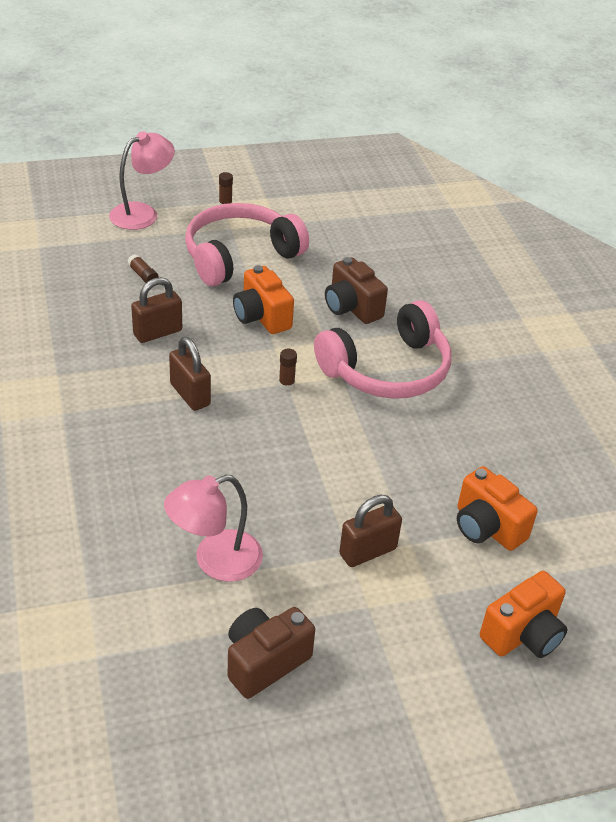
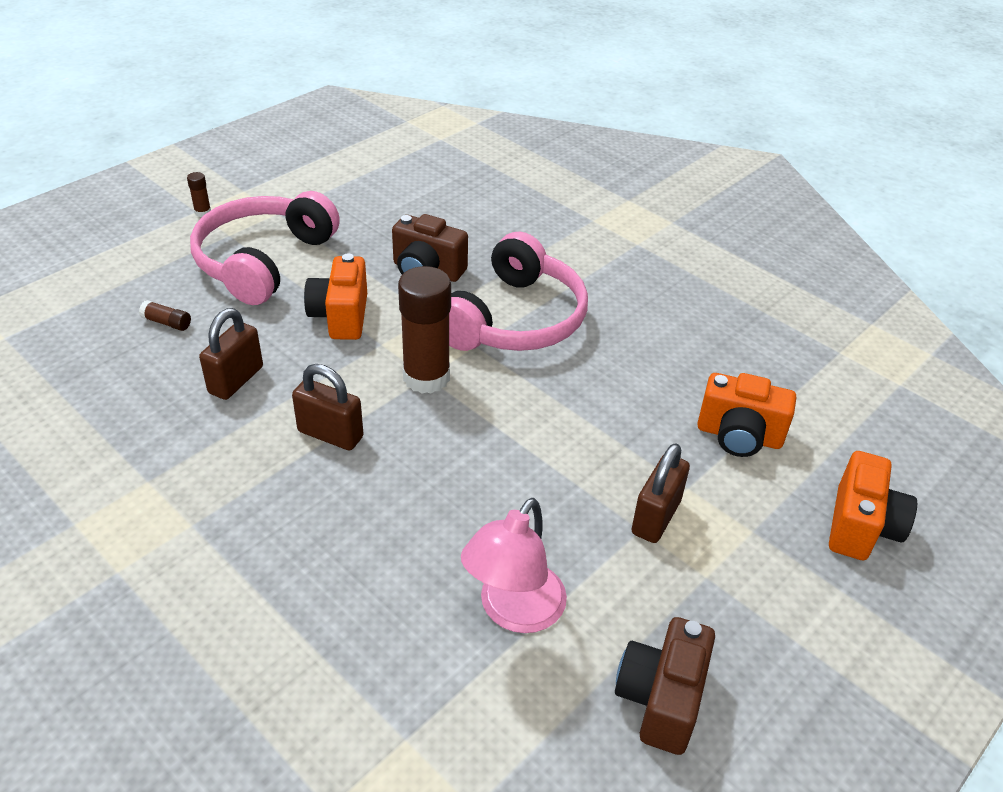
camera: 30 degrees left, 0 degrees up
(142, 213) = (110, 254): pink lamp -> none
(261, 317) = (341, 316): orange camera -> orange camera turned 60 degrees clockwise
(286, 384) = (426, 377): brown glue stick -> brown glue stick, size x2.40

